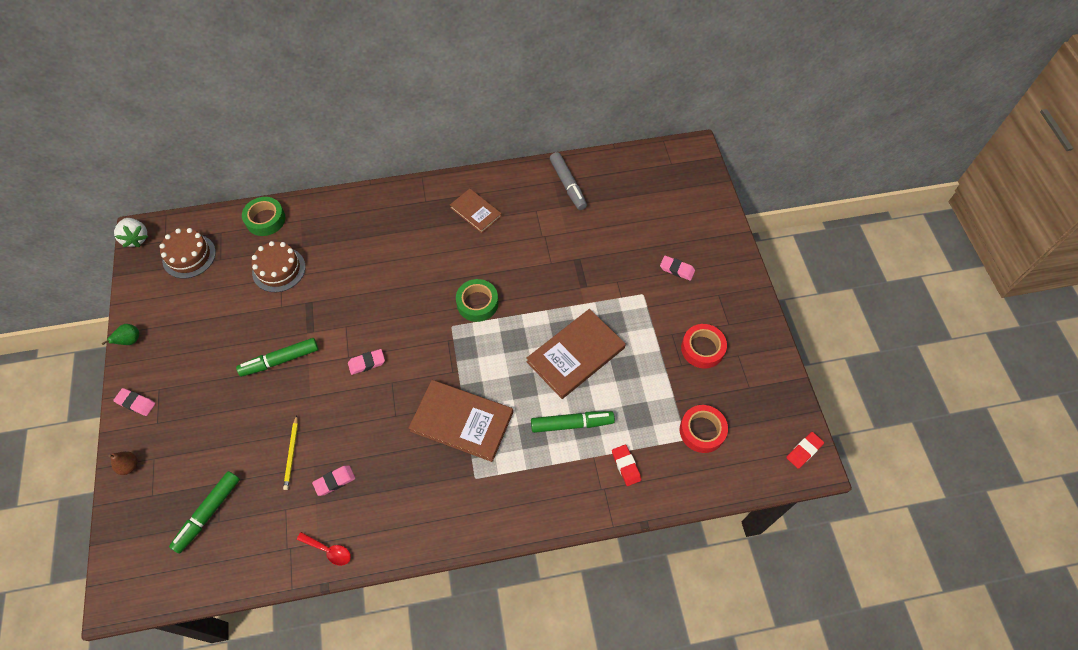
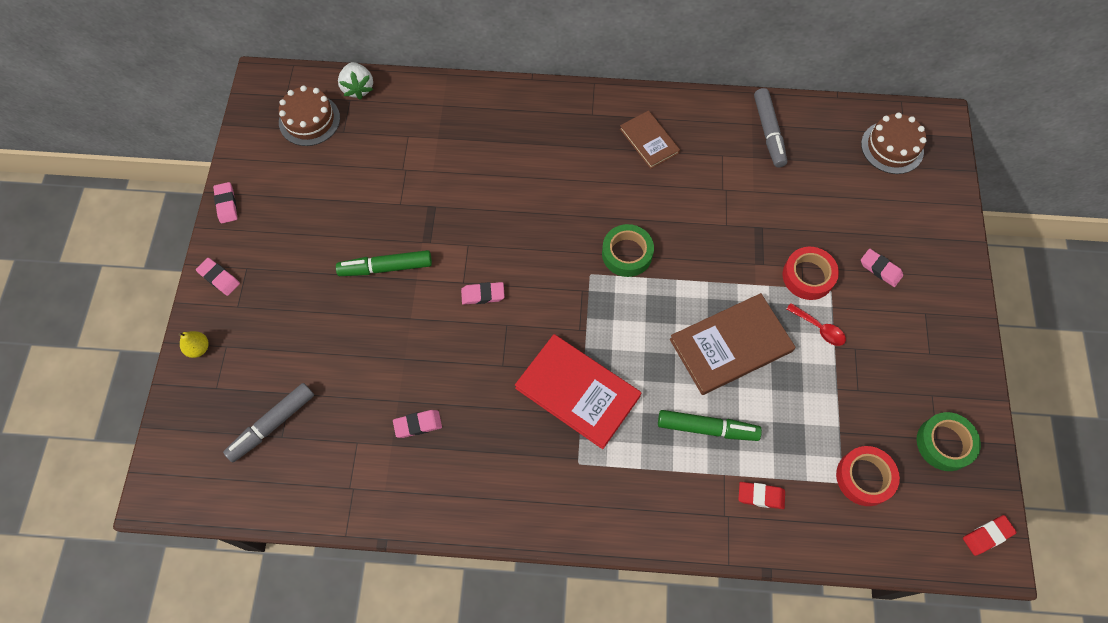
camera: 15 degrees right, 5 degrees up
(129, 466) = (198, 348): brown pear -> yellow pear
(130, 341) = (226, 204): green pear -> pink eraser
(136, 238) = (256, 86): white strawberry -> white strawberry (358, 88)
(208, 513) = (272, 425): green marker -> grey marker
(265, 219) = (403, 96): green tape -> green tape (944, 443)
(279, 269) = (406, 159): brown cake -> brown cake (892, 147)
(292, 453) = (377, 380): yellow pencil -> none
(328, 550) = (395, 503): red spoon -> red spoon (819, 328)
(462, 421) = (577, 392): brown book -> red book
(626, 466) = (761, 496): red eraser -> red eraser turned 75 degrees counterclockwise
(702, 349) = (889, 376): red tape -> red tape (808, 276)

